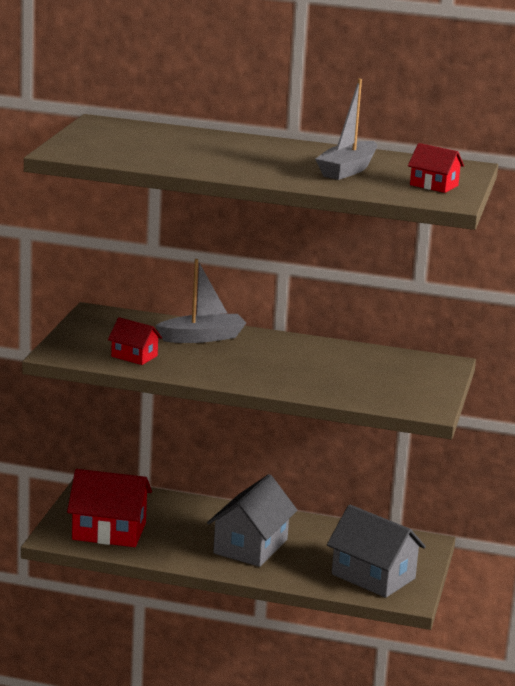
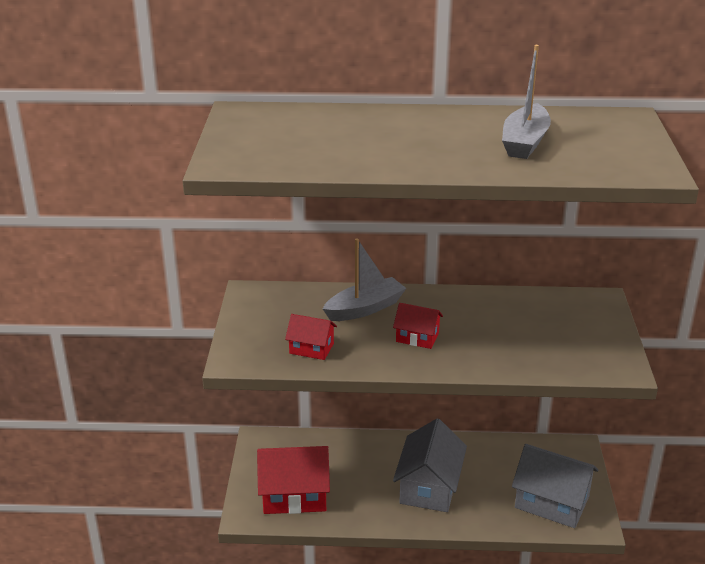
camera: 10 degrees left, 10 degrees up
(434, 185) = (623, 151): red house -> red house (417, 337)

